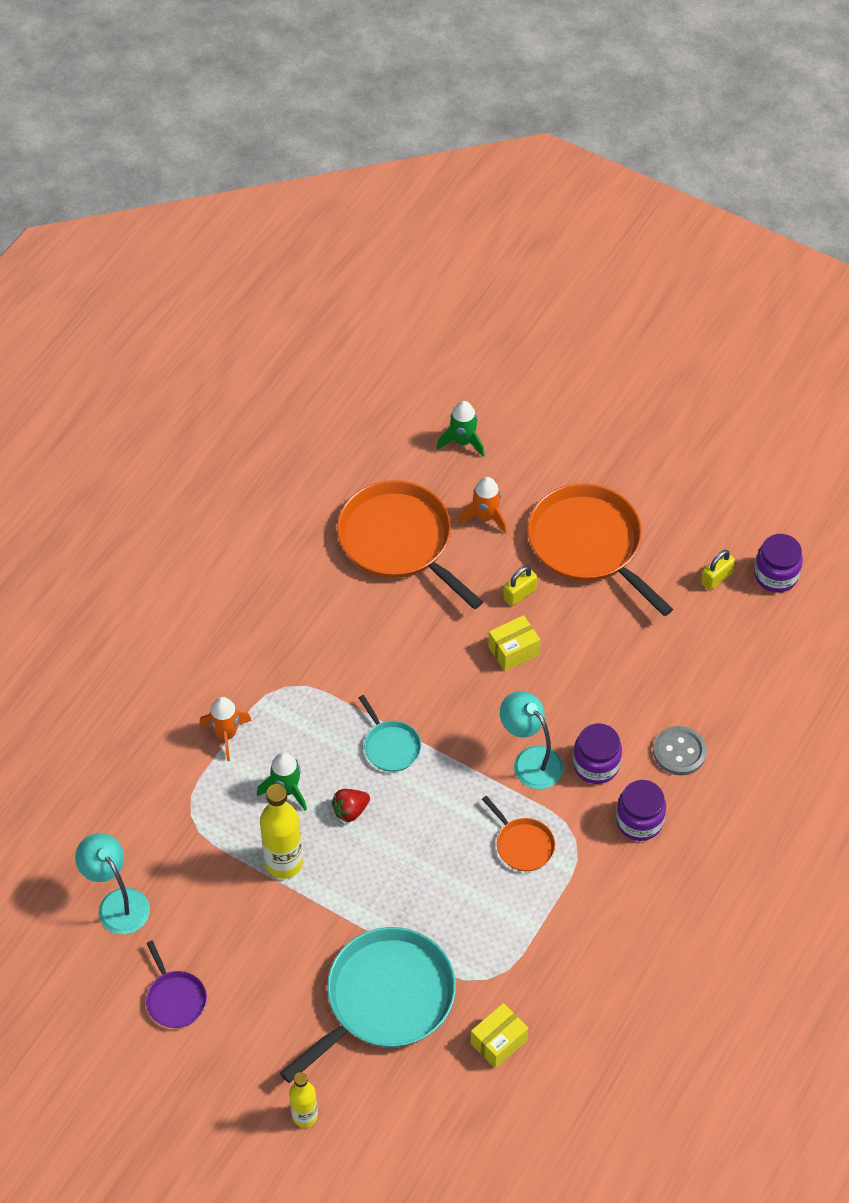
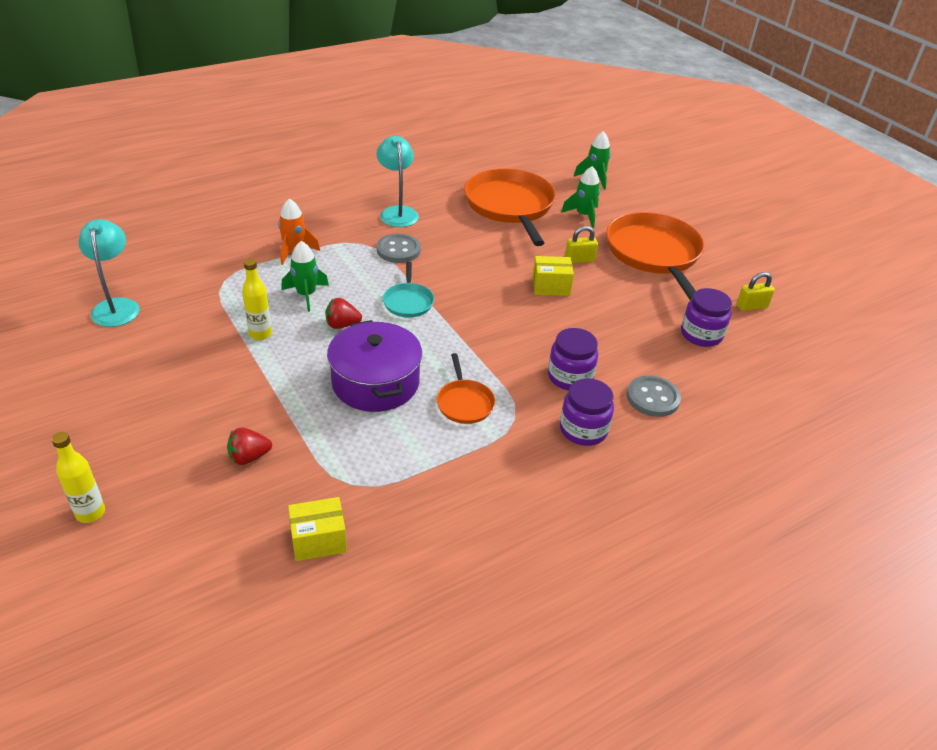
camera: 25 degrees right, 15 degrees down
(175, 999) = (87, 380): purple pan -> none
(284, 863) = (260, 334): yellow bottle -> yellow bottle, size x0.64
(330, 676) = (398, 250): none -> grey button
(385, 999) = (249, 457): turquoise pan -> red strawberry
(431, 864) = (375, 382): none -> purple pot
(485, 517) = (583, 215): orange rocket -> green rocket
(530, 760) = (514, 352): turquoise lamp -> turquoise lamp (397, 212)
(776, 575) = (807, 322): purple jar -> purple jar (701, 335)

